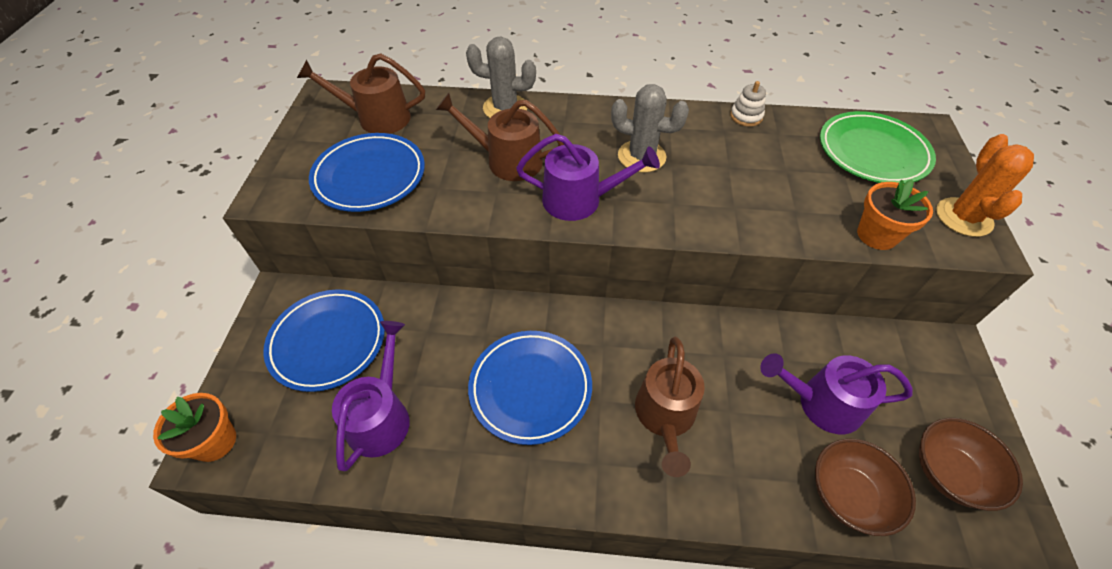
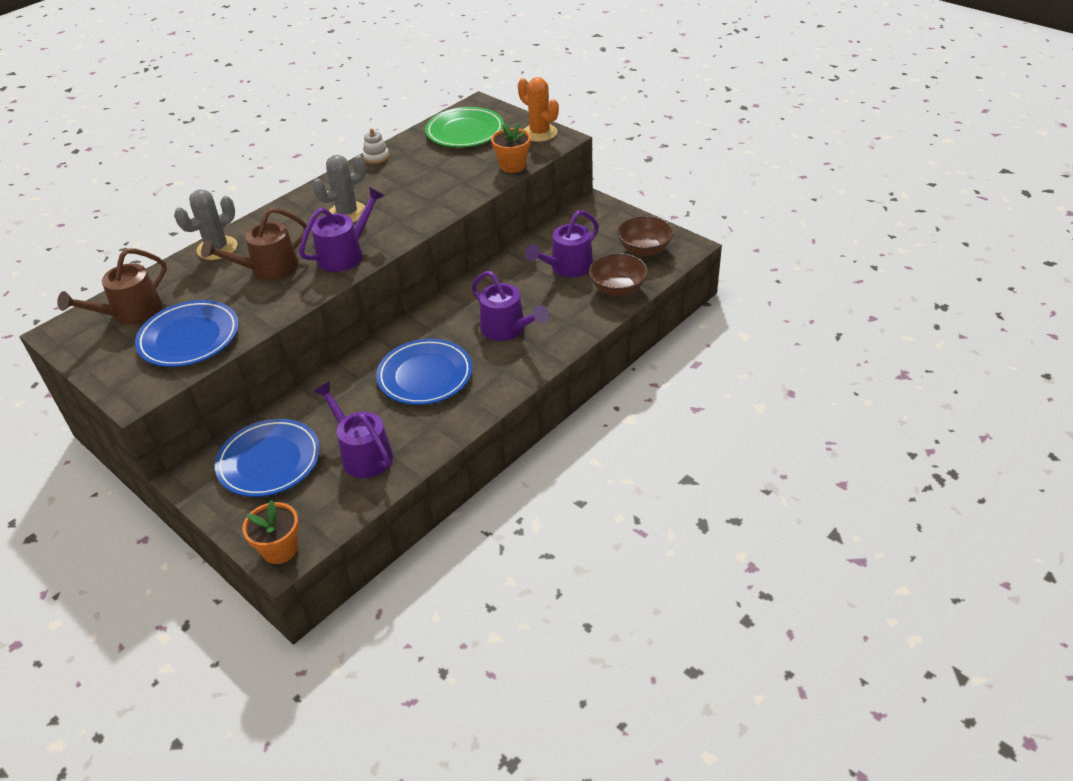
camera: 50 degrees left, 10 degrees down
(665, 417) = (507, 329): brown watering can -> purple watering can

